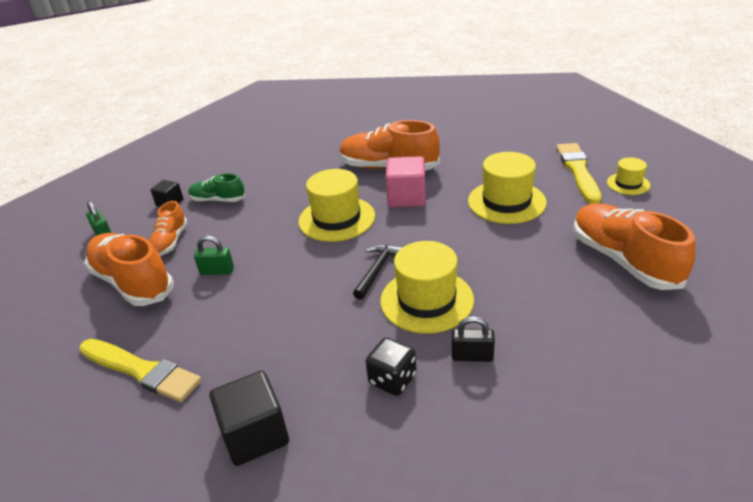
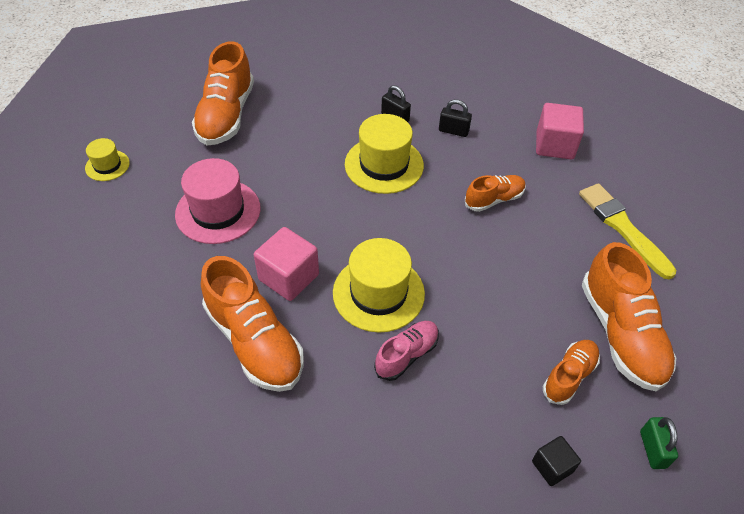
camera: 150 degrees left, 15 degrees up
(217, 271) = (531, 296): green padlock -> none
(218, 200) = (487, 424): green shoe -> none
(255, 435) = (554, 145): black cube -> pink cube
(290, 202) = (406, 355): none -> pink shoe
(292, 327) = (494, 199): none -> orange shoe
(377, 270) = (394, 210): black hammer -> none
(392, 379) = (453, 131): black dice -> black padlock
(506, 202) = (218, 211): yellow hat -> pink hat
(578, 171) = (113, 204): yellow brush -> none

